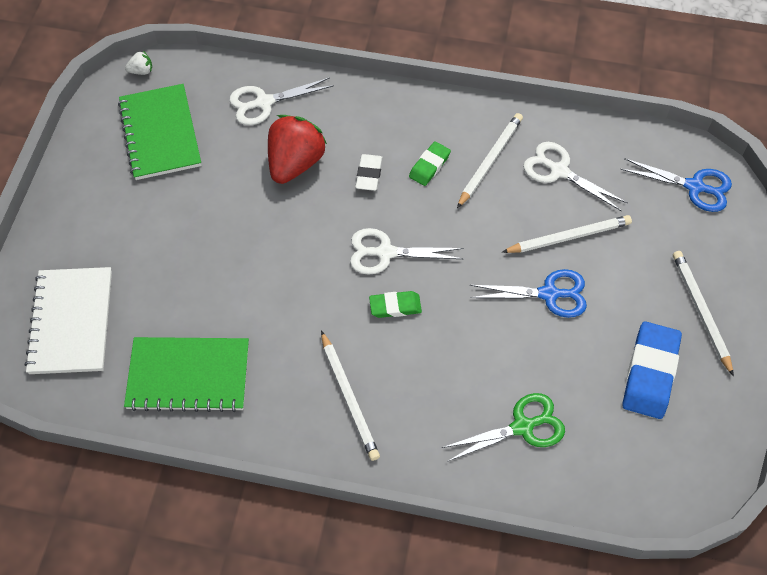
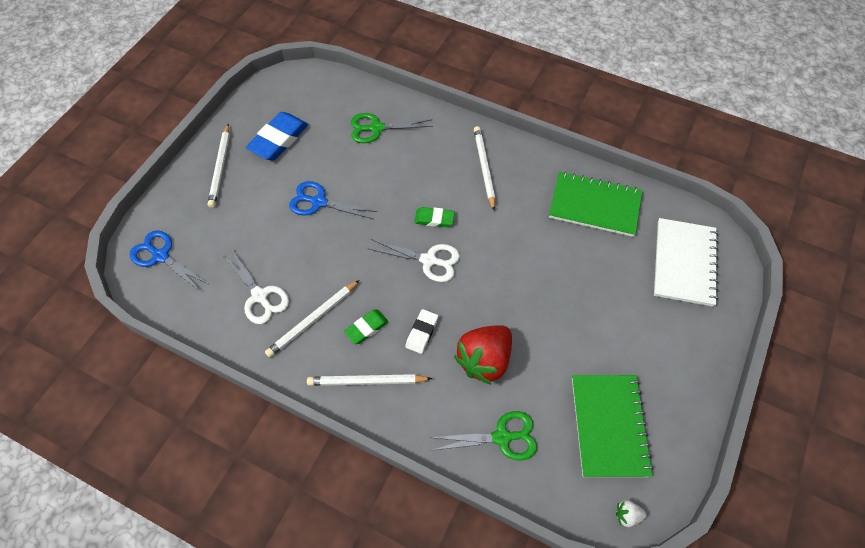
camera: 165 degrees left, 0 degrees up
(264, 102) = (502, 437): white scissors -> green scissors
(568, 237) = (282, 240): white pencil -> white pencil (367, 381)

